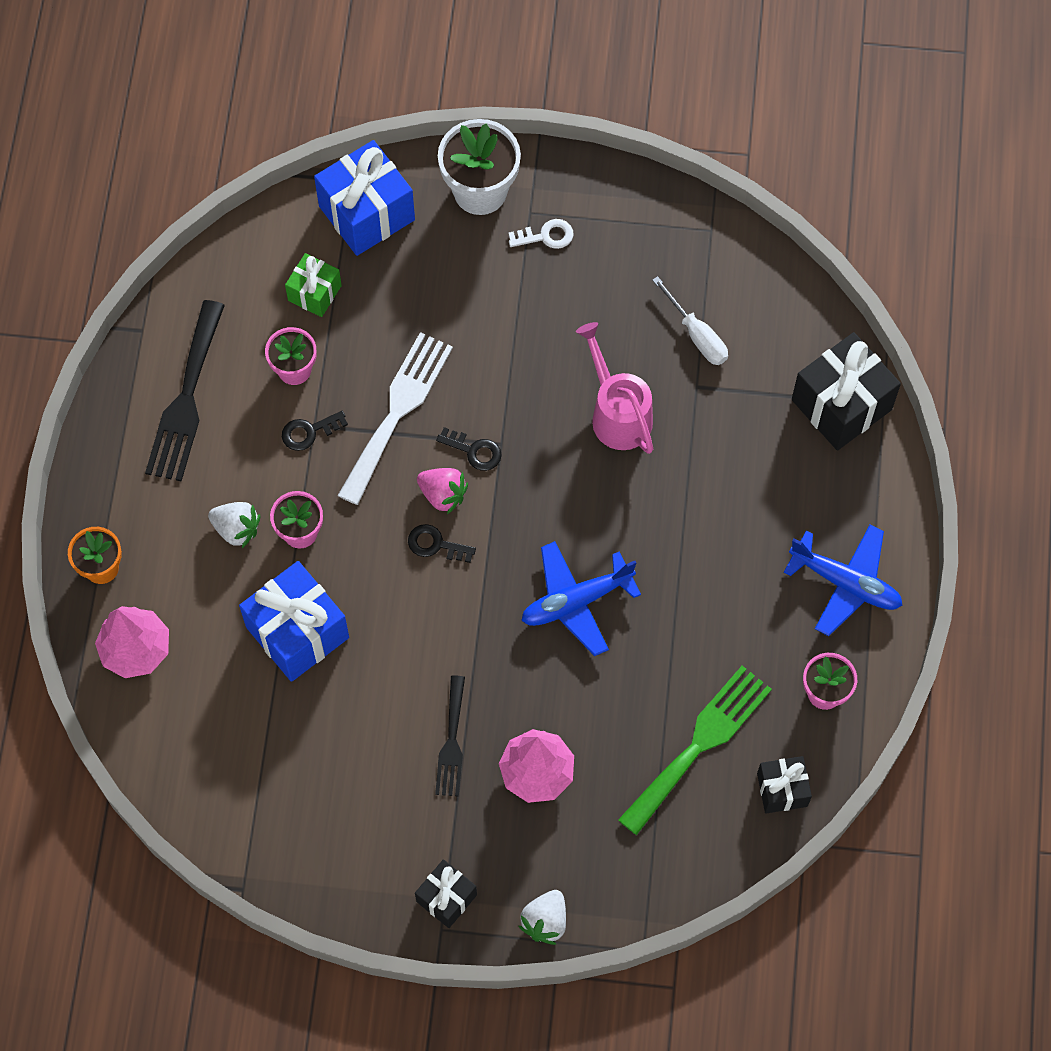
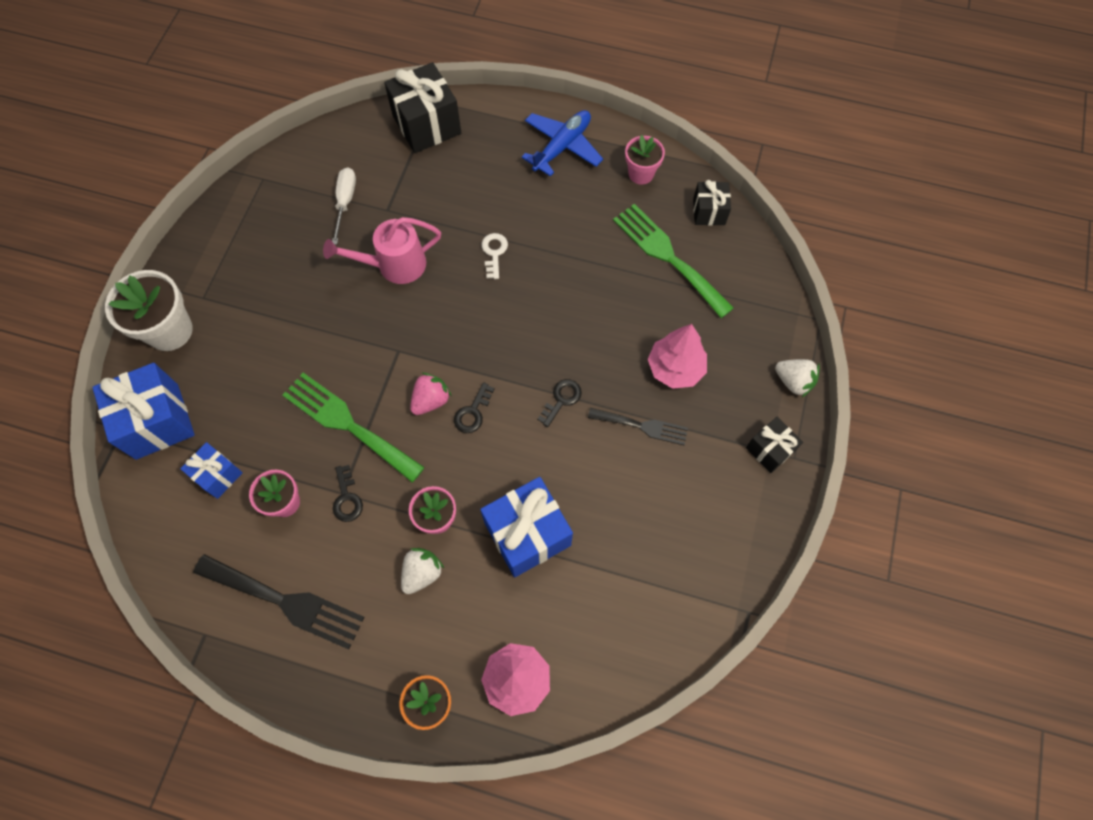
camera: 80 degrees left, 0 degrees up
(314, 293) = (218, 475): green gift -> blue gift
(397, 411) = (348, 424): white fork -> green fork
(474, 451) = (399, 371): black key -> black key (561, 399)
(546, 236) = (227, 289): white key -> white key (494, 253)
(576, 601) = (542, 318): blue plane -> none
(697, 335) = (345, 202): white screwdriver -> white screwdriver turned 60 degrees counterclockwise

